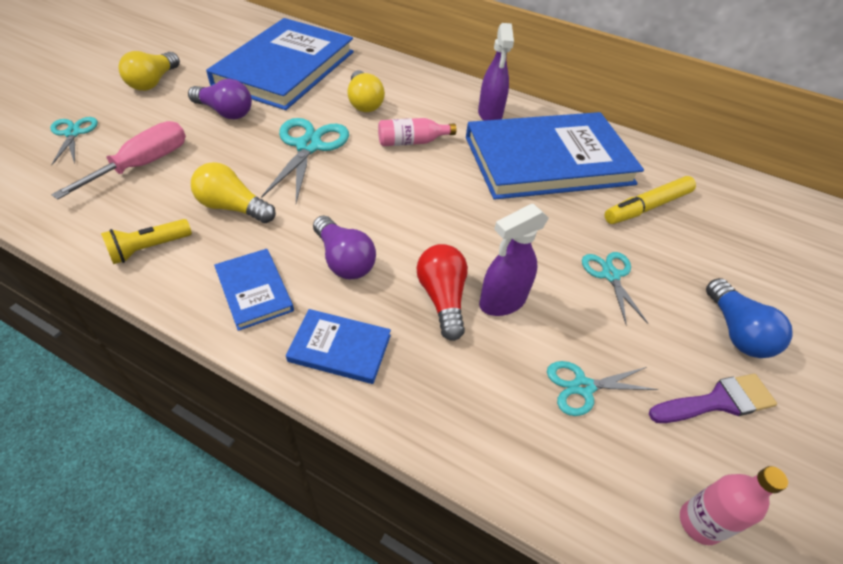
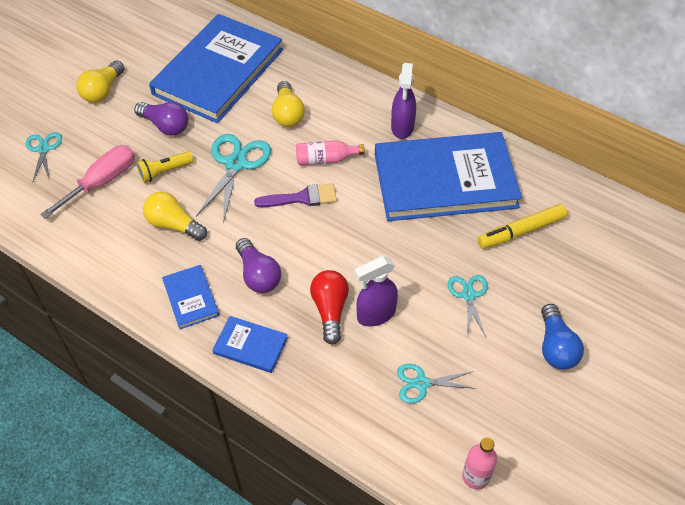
camera: 10 degrees right, 5 degrees up
(149, 249) = (113, 260): yellow flashlight -> yellow flashlight (164, 172)
(717, 401) = (519, 399): purple brush -> purple brush (302, 198)

